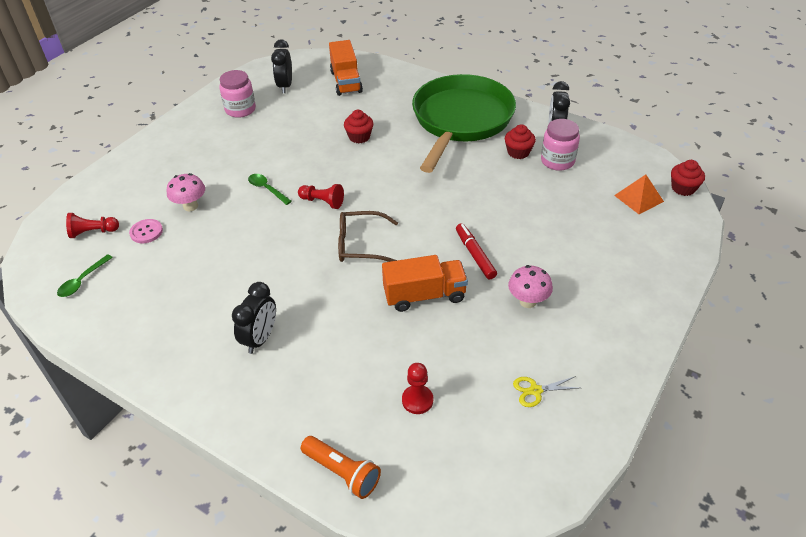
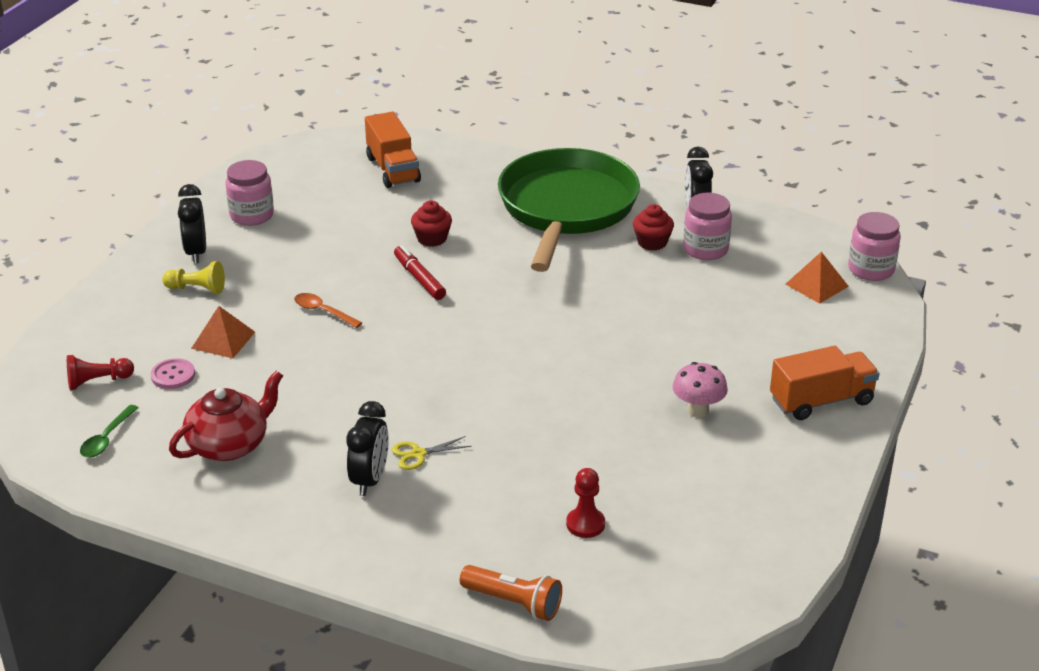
camera: 10 degrees left, 10 degrees down
(167, 296) = (229, 445): none -> red teapot
(185, 163) = (197, 289): none -> yellow pawn
(190, 206) = (223, 340): pink mushroom -> orange pyramid
(267, 189) = (323, 311): green spoon -> orange spoon
(285, 86) = (306, 180): black clock -> black clock (196, 252)
(322, 202) = (404, 321): red pawn -> none
(361, 245) = (470, 366): brown glasses -> none
(424, 295) = (567, 415): orange truck -> orange truck (821, 401)
(475, 255) = (621, 365): red marker -> red marker (419, 278)
(535, 390) = (725, 501): yellow scissors -> yellow scissors (418, 454)
(683, 188) = (871, 269): red cupcake -> pink jar

